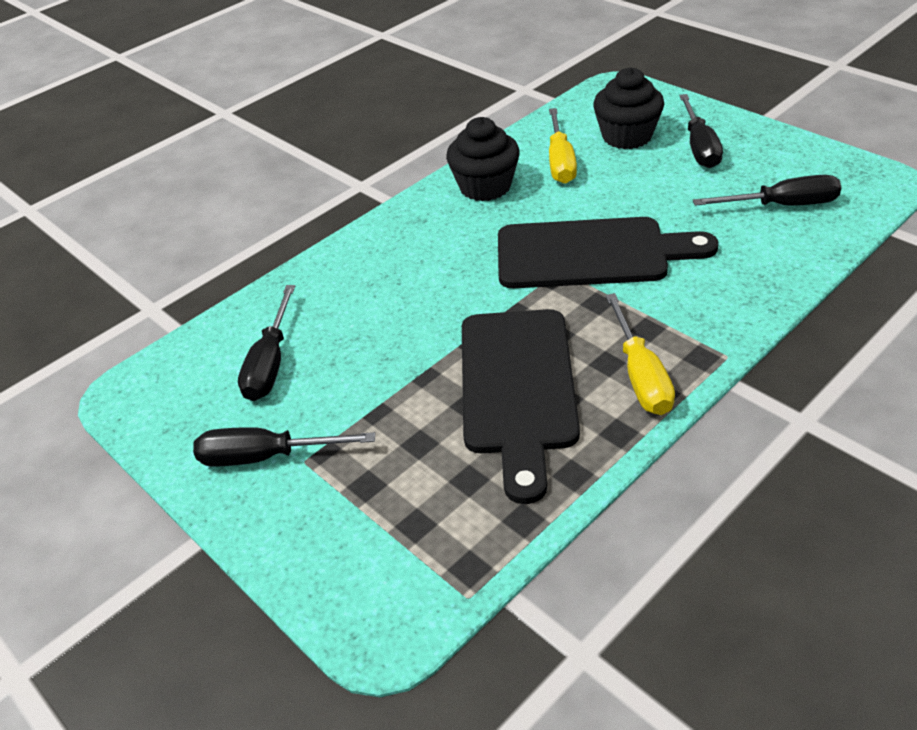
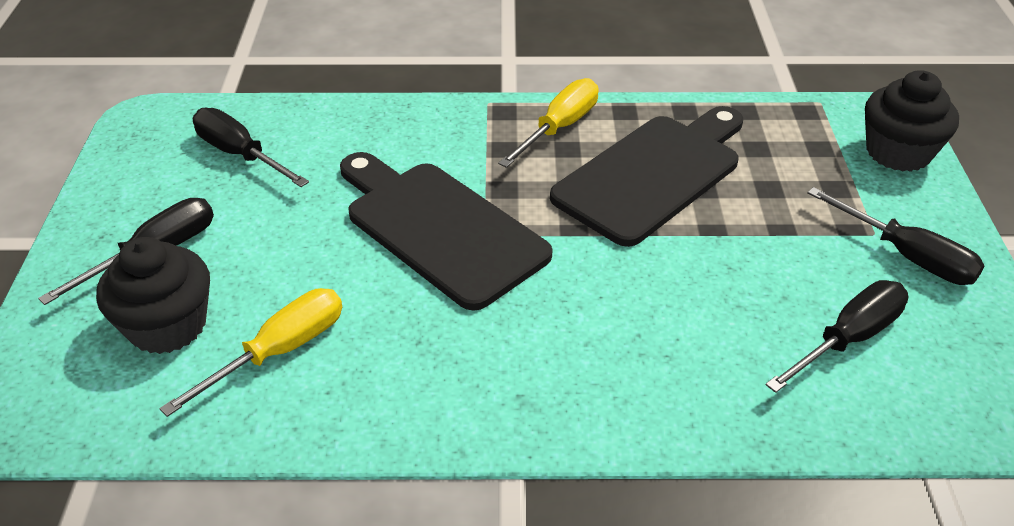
camera: 140 degrees left, 0 degrees up
(485, 187) = (398, 386): black cupcake -> black cupcake (898, 152)

